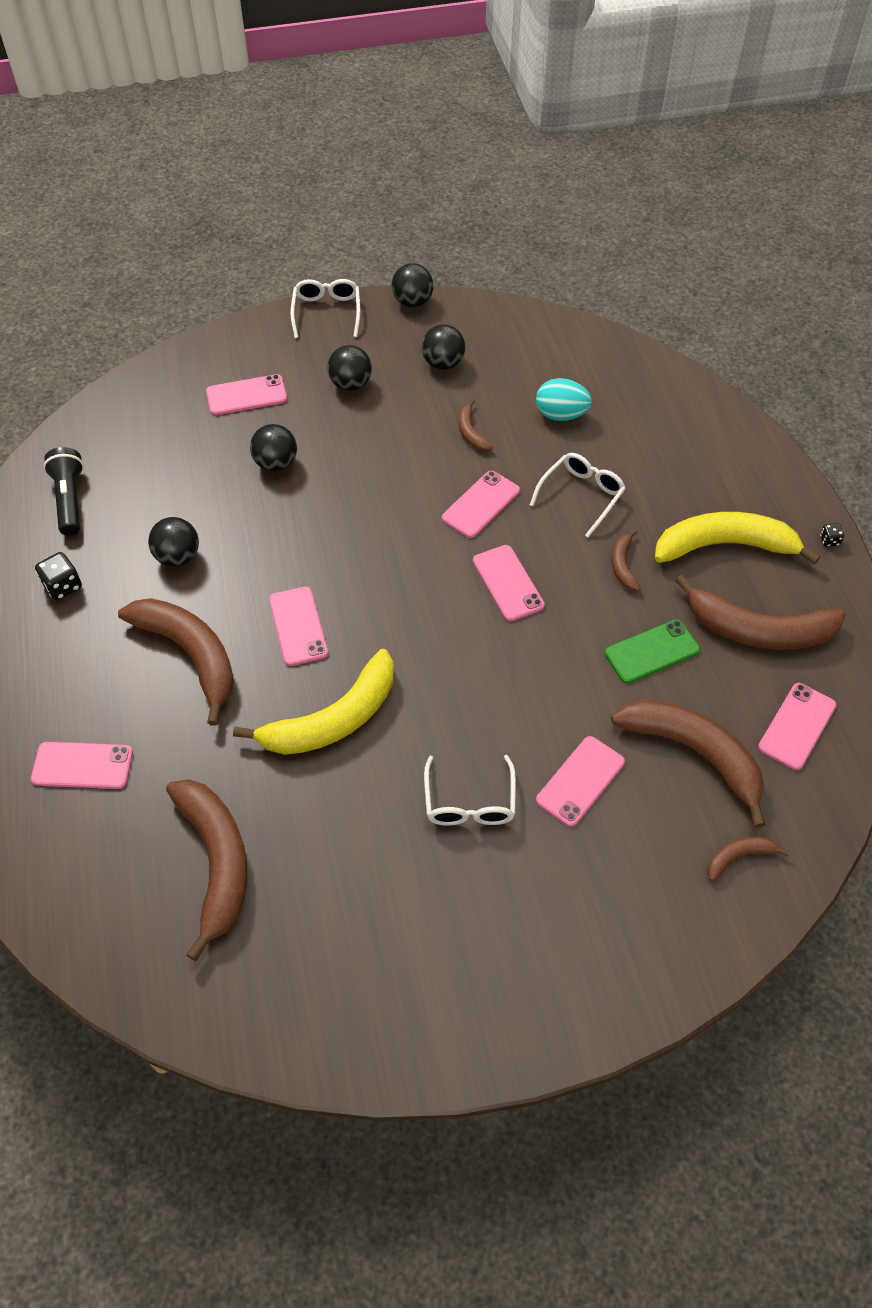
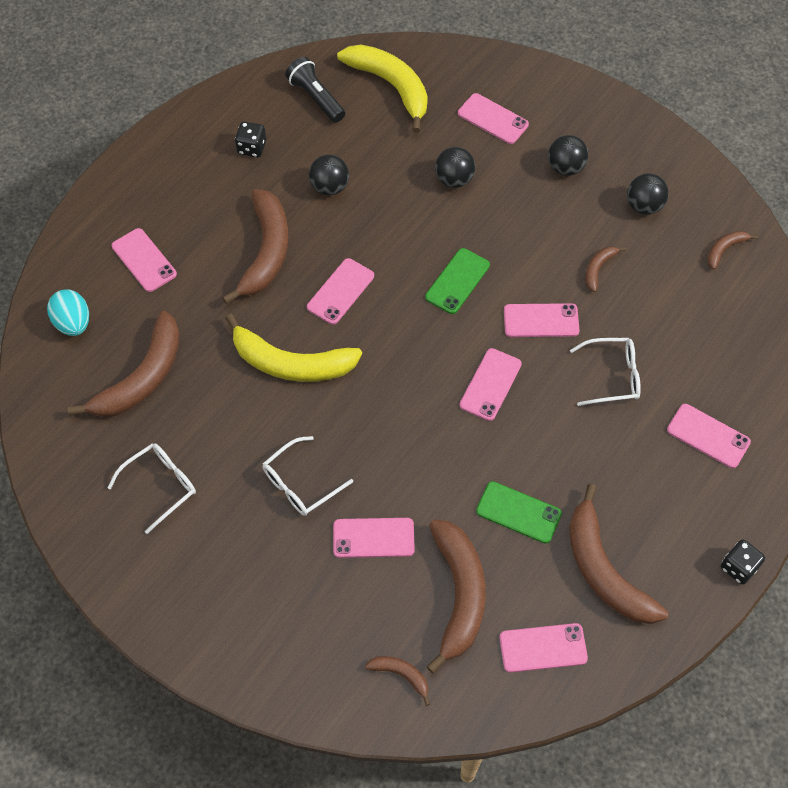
camera: 50 degrees right, 5 degrees up
(70, 499) = (316, 98): black flashlight -> black flashlight turned 75 degrees counterclockwise
(327, 312) = (614, 104): white glasses -> white glasses (160, 486)
(381, 533) = (457, 281): none -> green phone
(412, 302) = (681, 145): black ball -> none
(561, 415) = (674, 311): turquoise egg -> turquoise egg (73, 323)
(623, 565) = (576, 444): brown banana -> brown banana (725, 249)
(695, 475) = (708, 436): none -> pink phone
(725, 545) = (661, 499): yellow banana -> yellow banana (391, 86)
(829, 540) = (738, 567): black dice -> black dice, size x1.79

